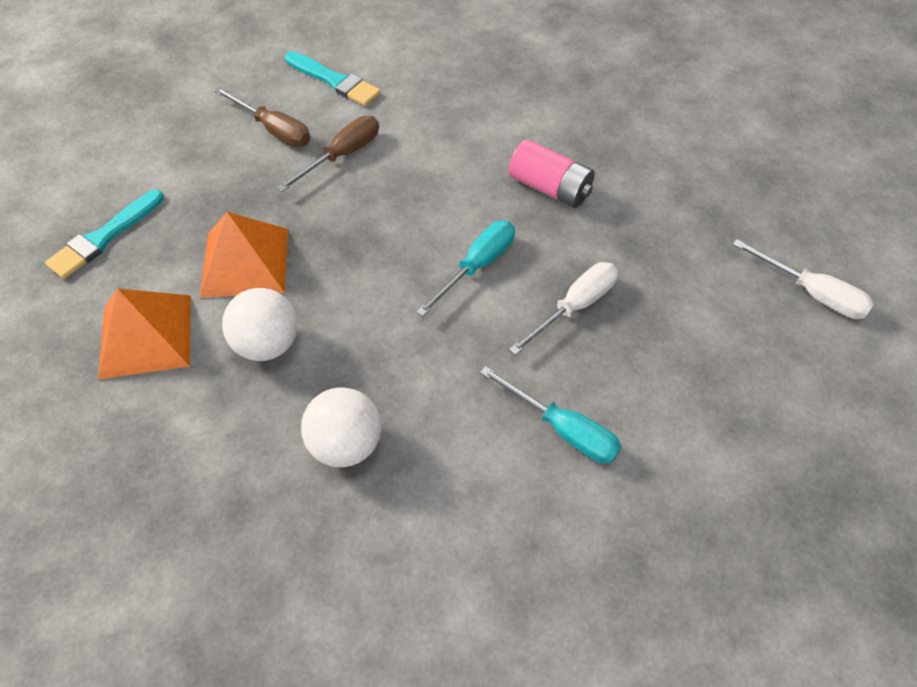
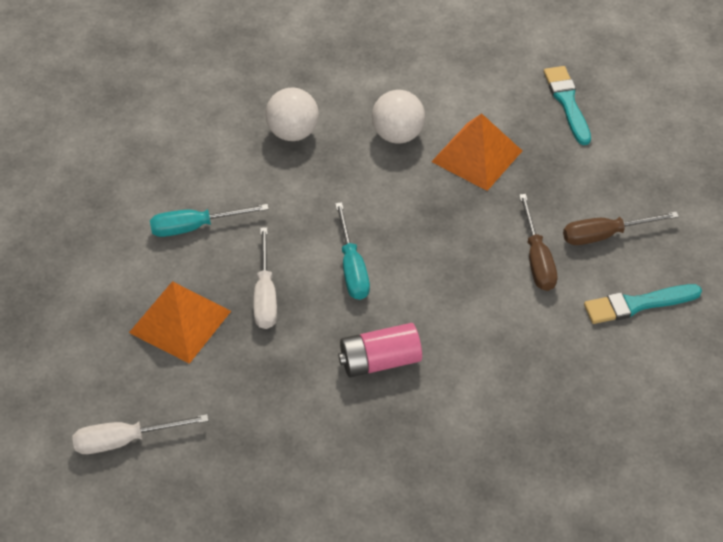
camera: 130 degrees right, 5 degrees down
(145, 335) = (459, 88): orange pyramid -> orange pyramid (180, 321)

